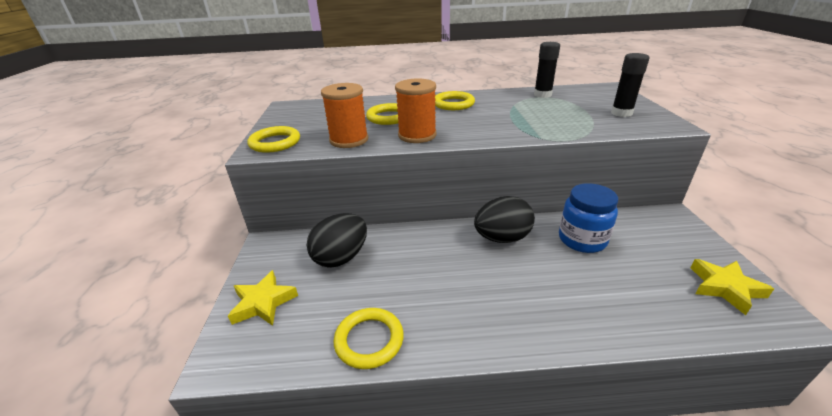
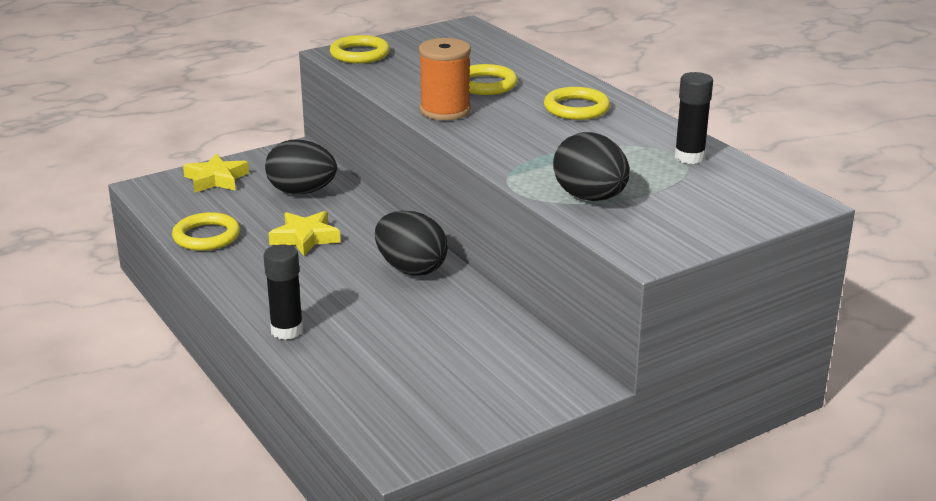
camera: 60 degrees right, 5 degrees down
(349, 140) = (399, 83): orange spool -> none
(582, 240) = (453, 319): blue jar -> none
(587, 123) = (590, 198): none -> black egg
(621, 113) = (663, 218): black glue stick -> black glue stick (287, 330)
(725, 288) = (427, 418): yellow star -> yellow star (305, 238)

